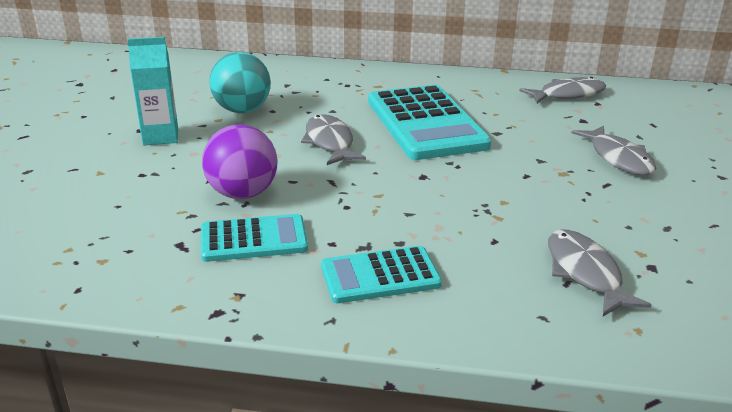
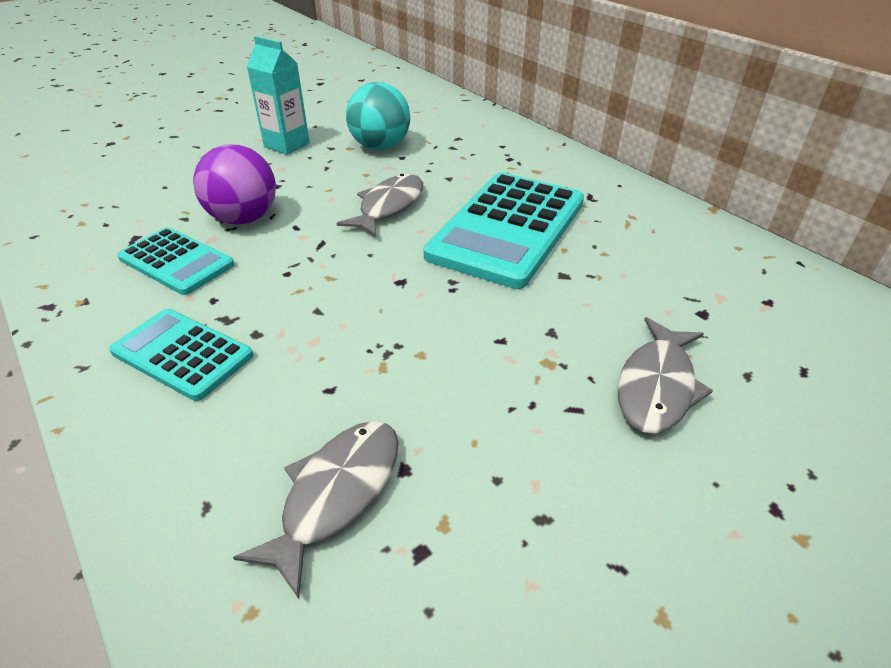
camera: 45 degrees right, 10 degrees up
(567, 95) = (743, 272): grey fish -> none

